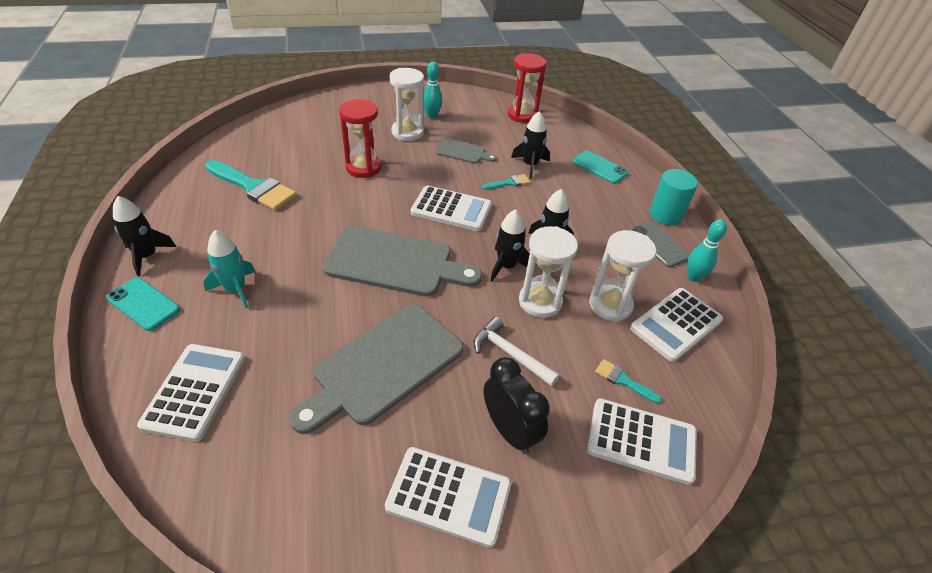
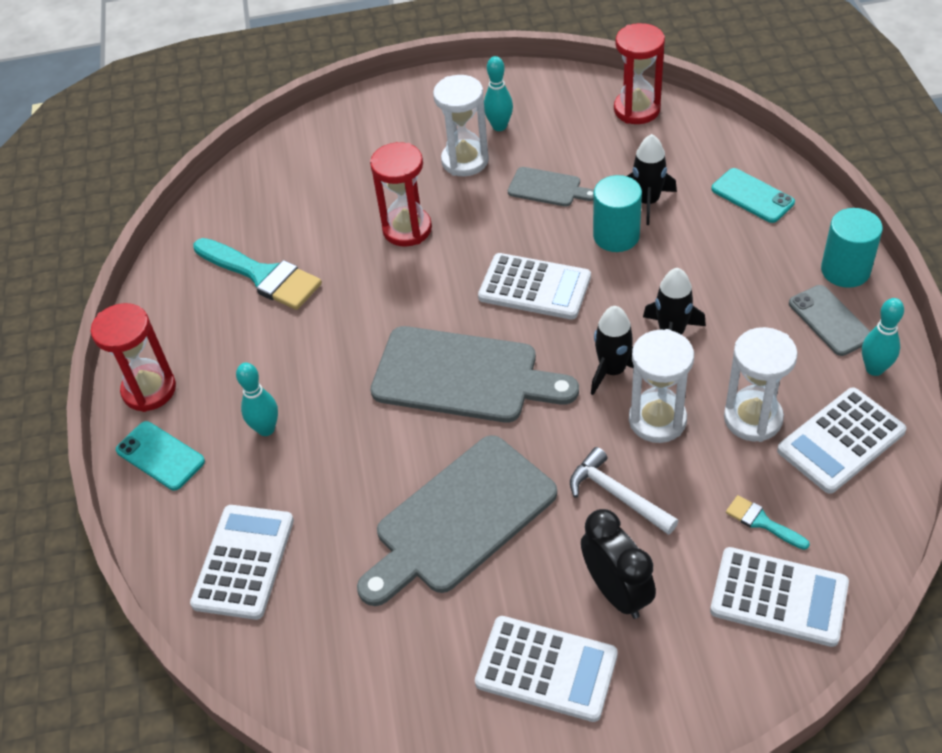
camera: 10 degrees right, 5 degrees up
(147, 256) = (149, 390): black rocket -> red hourglass
(235, 289) = (266, 429): turquoise rocket -> turquoise bowling pin
(509, 183) = (616, 236): turquoise brush -> turquoise cylinder

